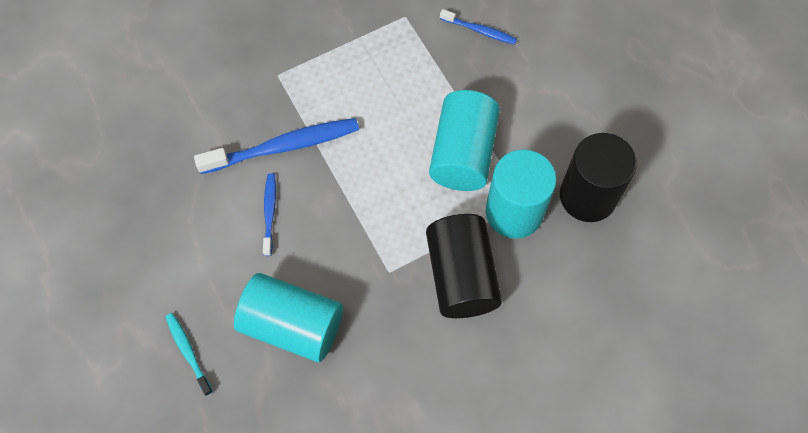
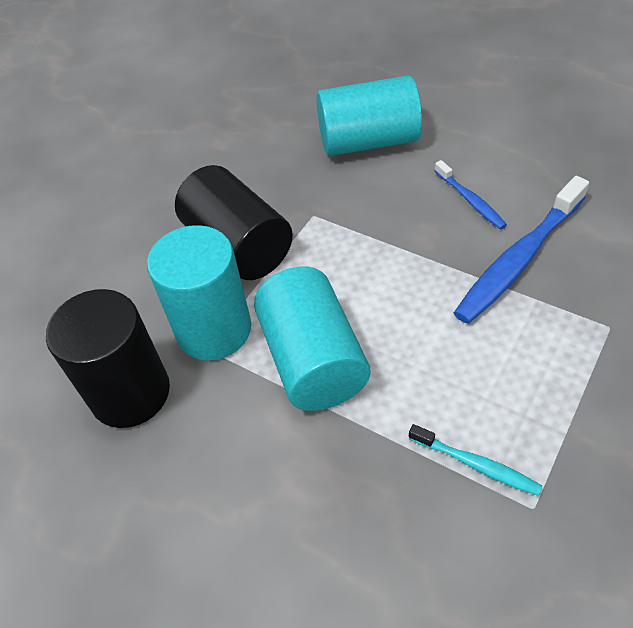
camera: 155 degrees right, 15 degrees down
(188, 352) = (436, 91): turquoise toothbrush -> turquoise toothbrush (476, 464)
(479, 30) = (406, 552): blue toothbrush -> none

